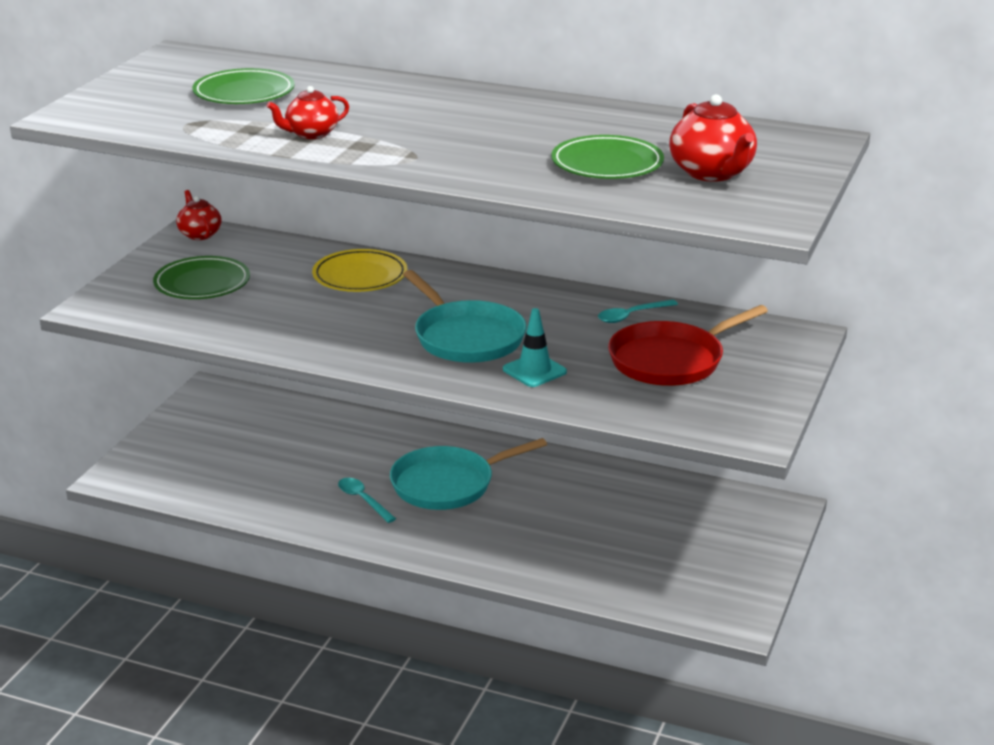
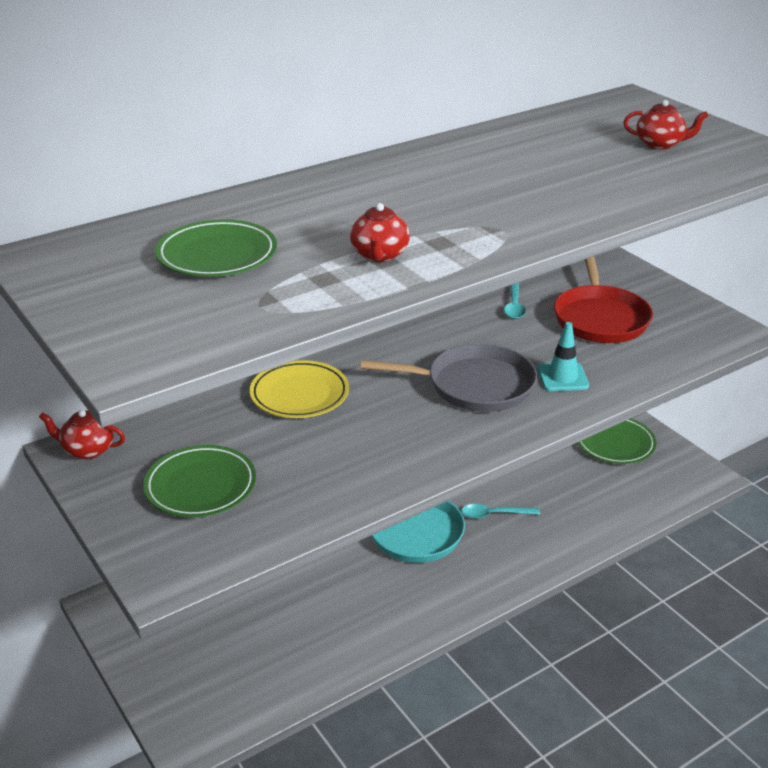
camera: 55 degrees left, 5 degrees up
(363, 500) = (395, 586): turquoise spoon -> turquoise spoon (494, 514)
(467, 337) = (474, 385): turquoise pan -> grey pan
(607, 164) = (602, 169): green plate -> green plate (615, 443)
(712, 173) = (660, 144): red teapot -> red teapot, size x0.65

